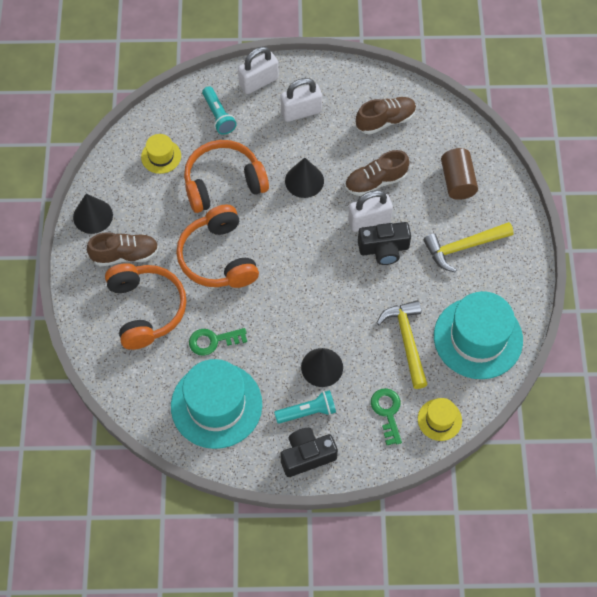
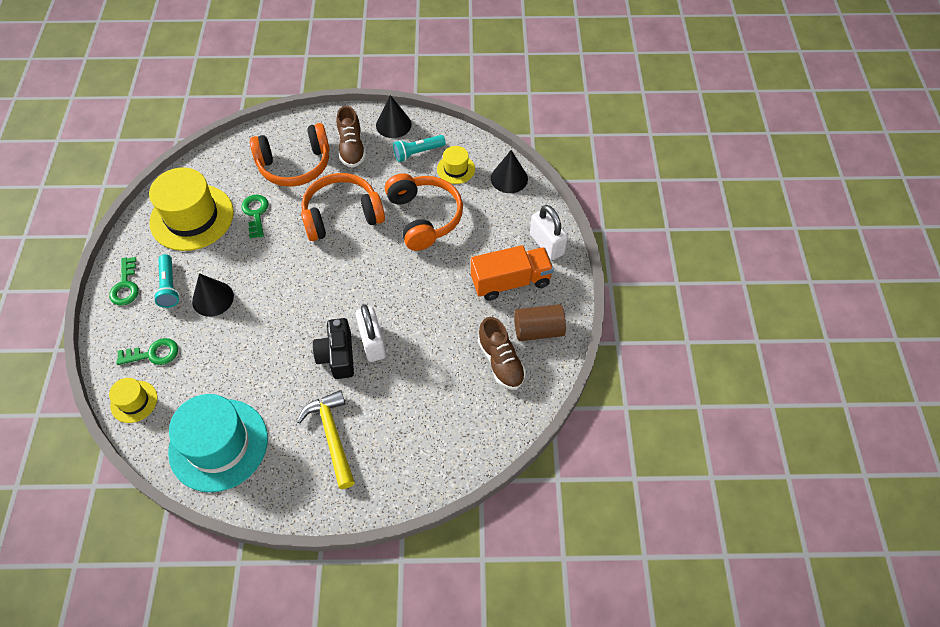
camera: 90 degrees right, 5 degrees down
(216, 405) = (192, 217): turquoise hat -> yellow hat
(218, 116) = (503, 212): turquoise flashlight -> turquoise flashlight (418, 153)
(301, 111) = (510, 281): white padlock -> orange truck
(304, 181) = (425, 284): black cone -> black cone (509, 178)
(307, 456) = (125, 286): black camera -> green key
(375, 181) = (421, 350): brown shoe -> none
(406, 340) = (228, 374): yellow hammer -> none
(457, 181) = (418, 434): brown cylinder -> brown cylinder (538, 330)

